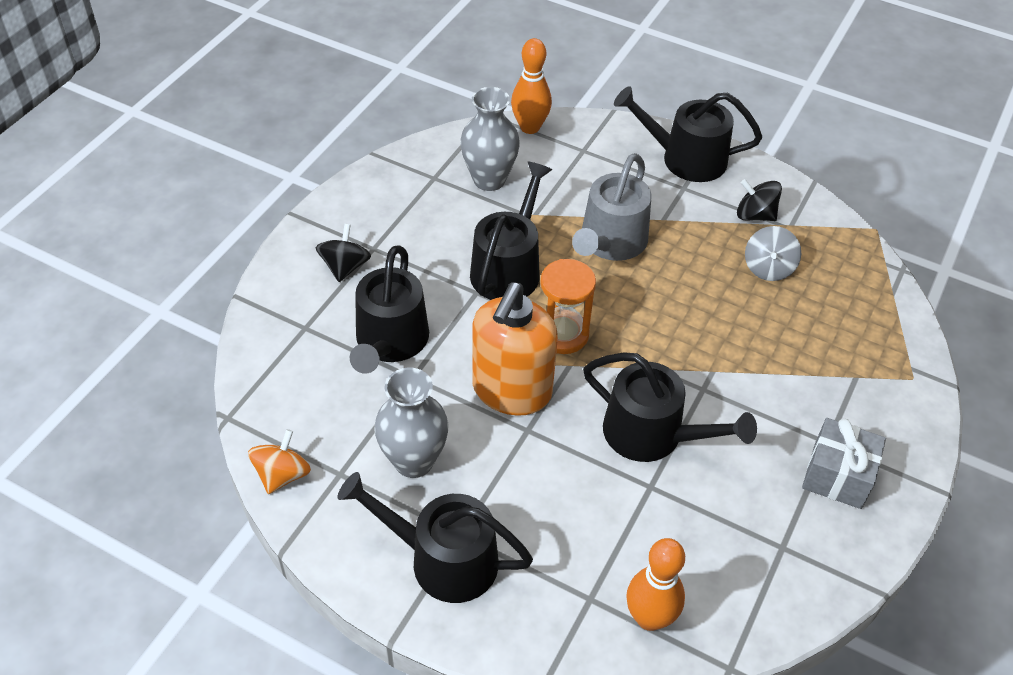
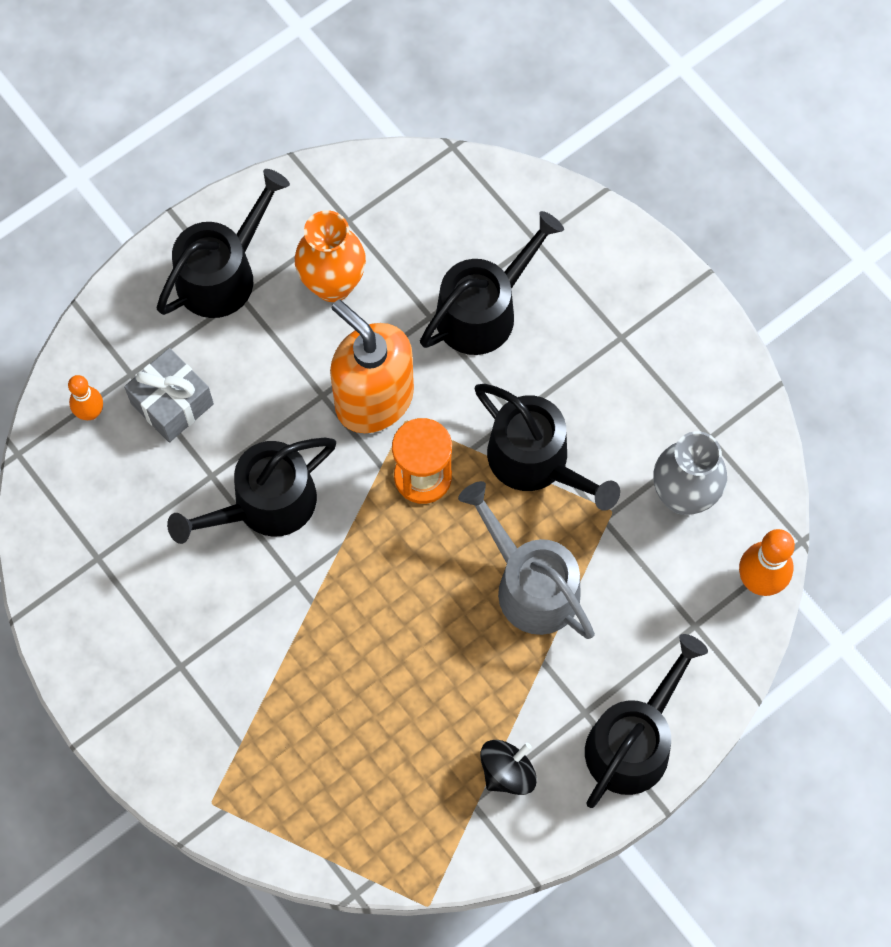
camera: 115 degrees right, 20 degrees up
(282, 475) = (368, 174): orange spinning top -> none
(345, 267) = (604, 301): black spinning top -> none
(390, 341) = (483, 311): black watering can -> black watering can turned 105 degrees clockwise
(414, 461) = (333, 284): grey vase -> orange vase
(649, 618) = (90, 412): orange bowling pin -> orange bowling pin, size x0.64
(768, 268) = (422, 739): grey spinning top -> none
(837, 476) = (141, 652): grey gift -> grey gift (172, 404)

